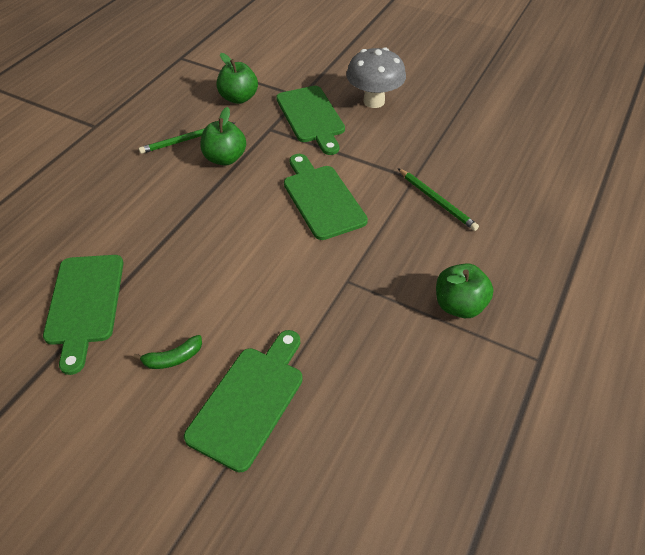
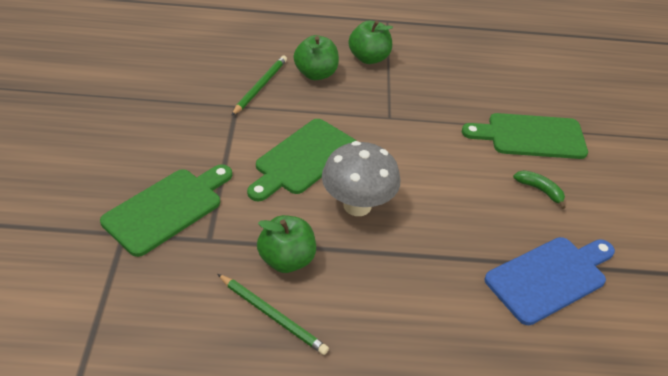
camera: 120 degrees left, 5 degrees down
(84, 304) = (550, 278): green cutting board -> blue cutting board
(239, 98) = (154, 298): green apple -> green apple (315, 74)
(374, 101) = (110, 163): grey mushroom -> grey mushroom (357, 205)

